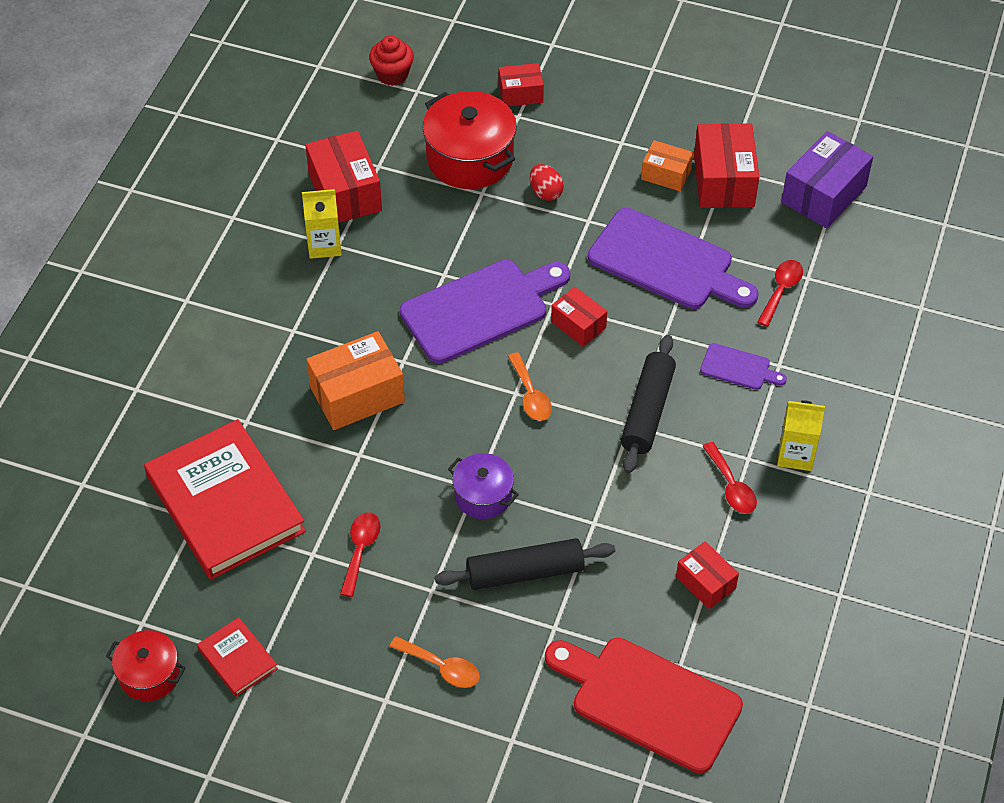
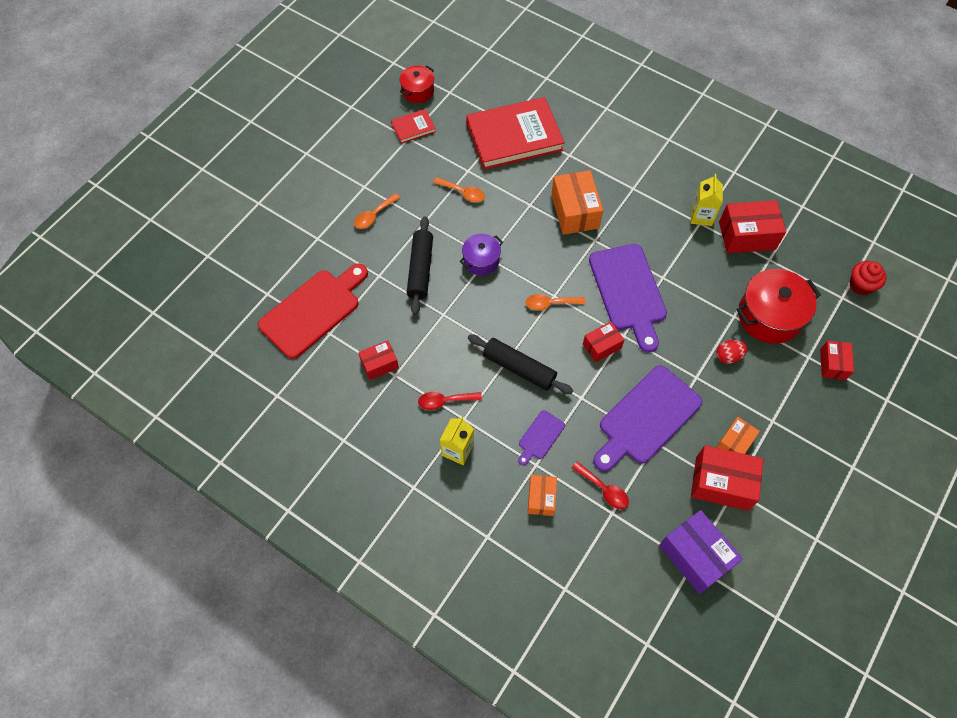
camera: 105 degrees right, 10 degrees up
(360, 550) = (463, 193): red spoon -> orange spoon
(821, 351) = (541, 498): none -> orange box

